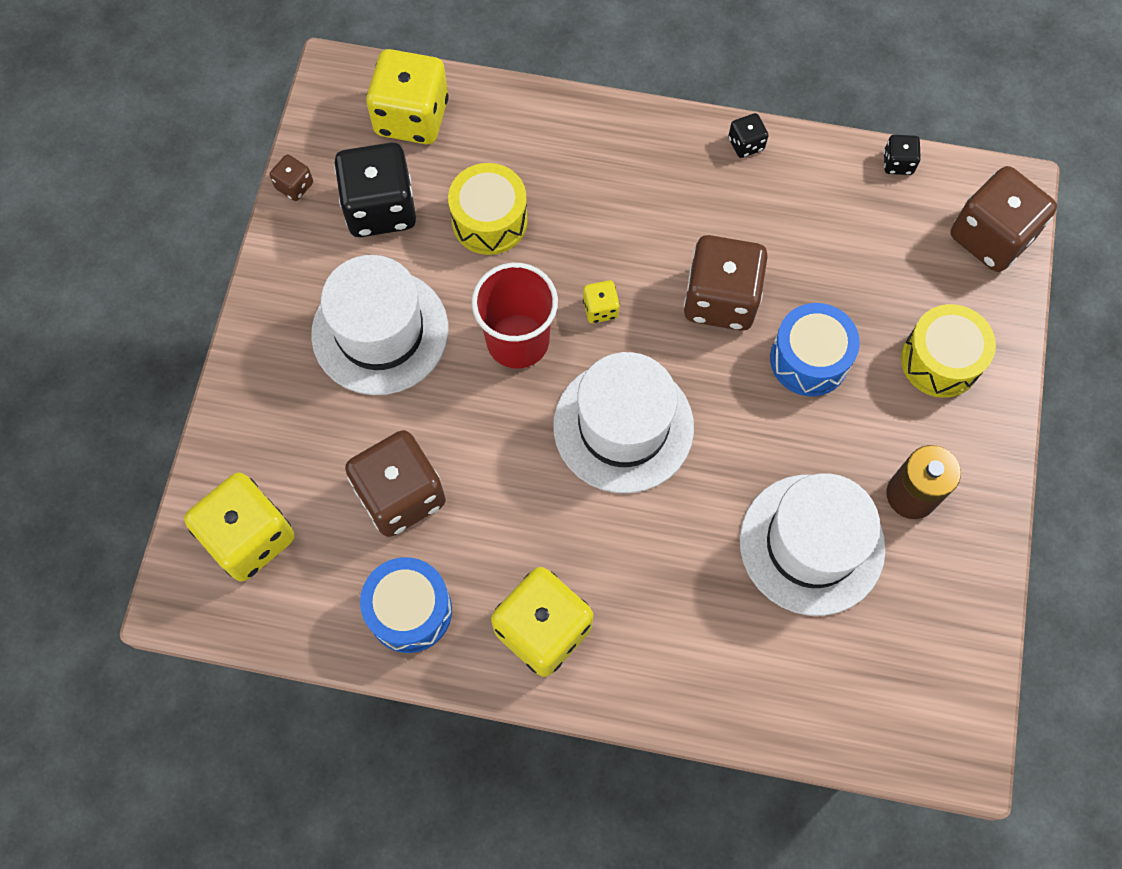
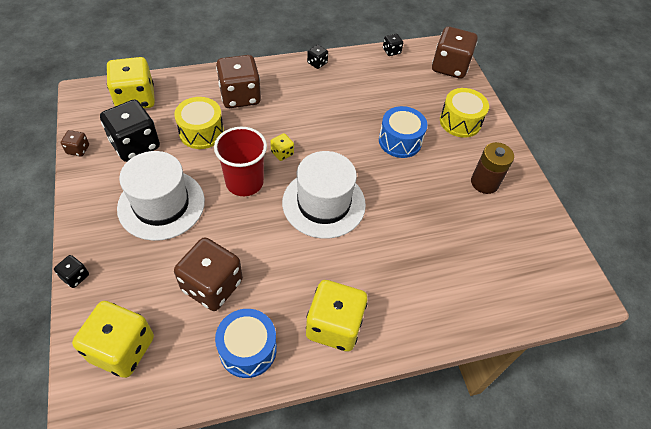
camera: 30 degrees left, 15 degrees down
(225, 403) = (75, 276): none -> black dice
(720, 299) = (341, 129): brown dice -> brown dice (240, 96)
(812, 544) = (452, 223): white hat -> none

